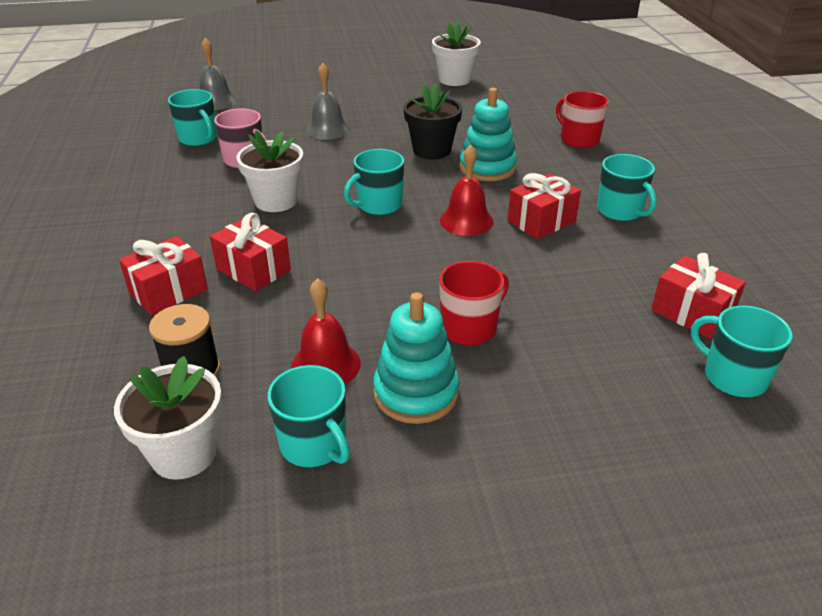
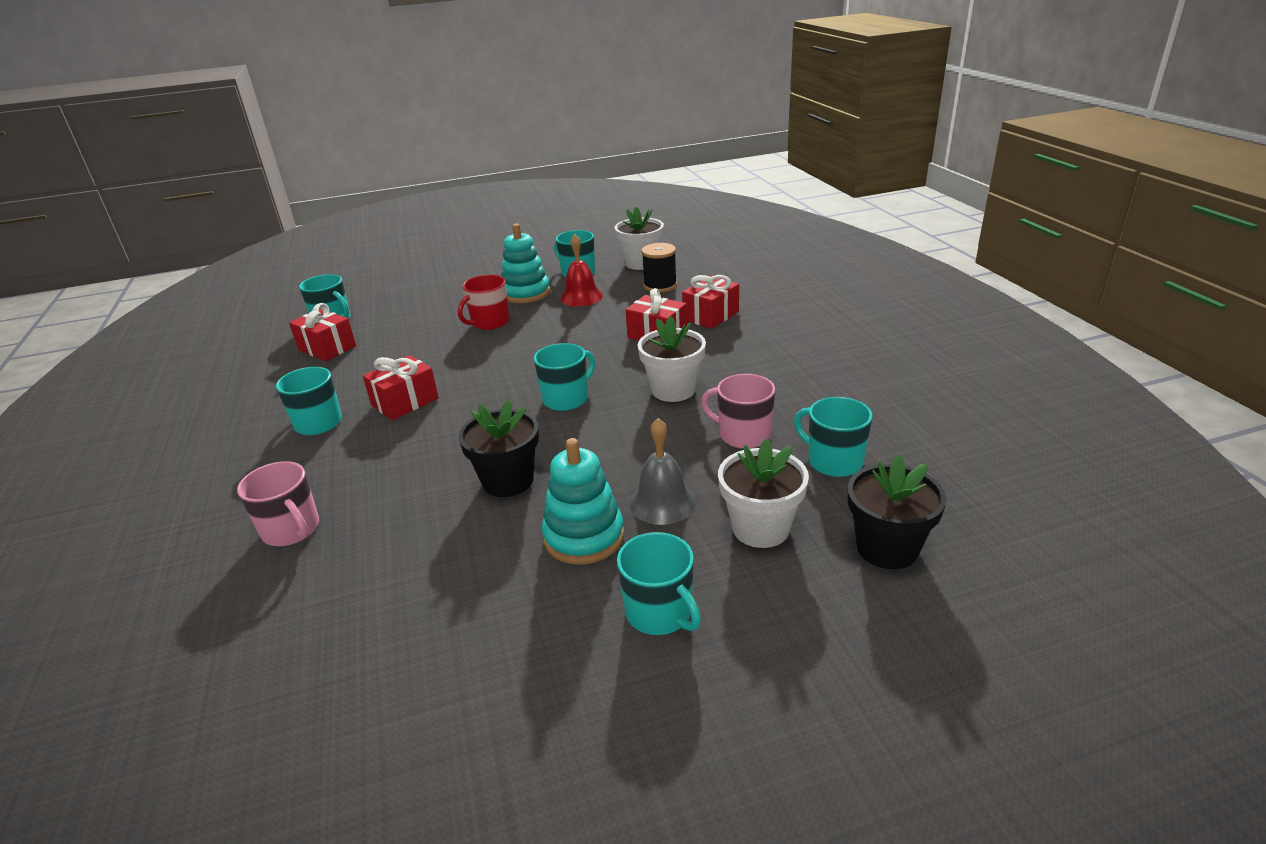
camera: 175 degrees right, 5 degrees down
(216, 101) = (887, 548): grey bell -> black flower pot
(350, 92) = (660, 613): none -> turquoise mug
(454, 79) = (447, 697): white flower pot -> white flower pot (760, 528)
(466, 221) = (478, 394): red bell -> none
(487, 168) = (441, 461): turquoise stacking toy -> turquoise stacking toy (584, 536)
(578, 139) = (292, 530): red mug -> pink mug

